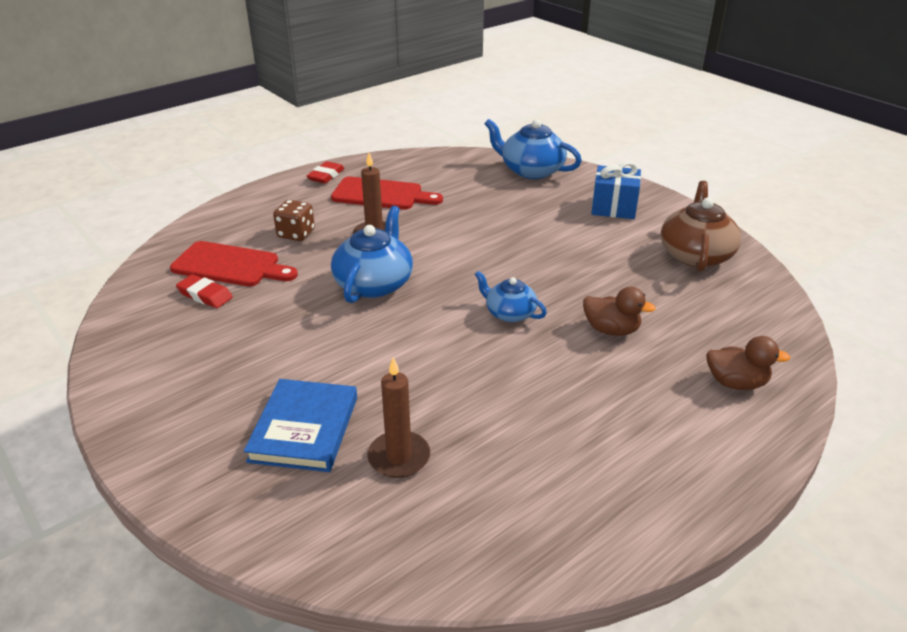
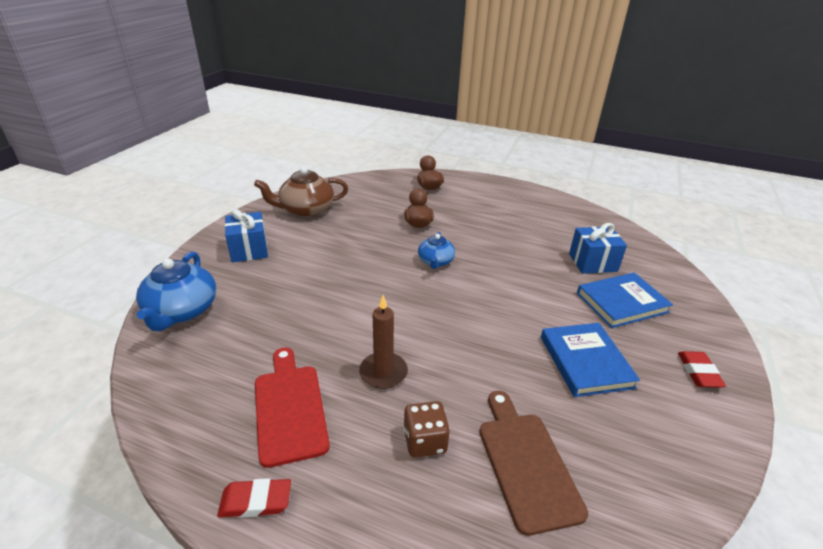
camera: 120 degrees left, 0 degrees up
(205, 295) = (584, 449): red eraser -> red eraser (699, 372)
(230, 265) = (526, 463): red cutting board -> brown cutting board
(266, 343) = (585, 362): none -> blue book
(374, 283) = (459, 337): blue teapot -> none
(399, 457) = (592, 262): brown candle -> blue gift

